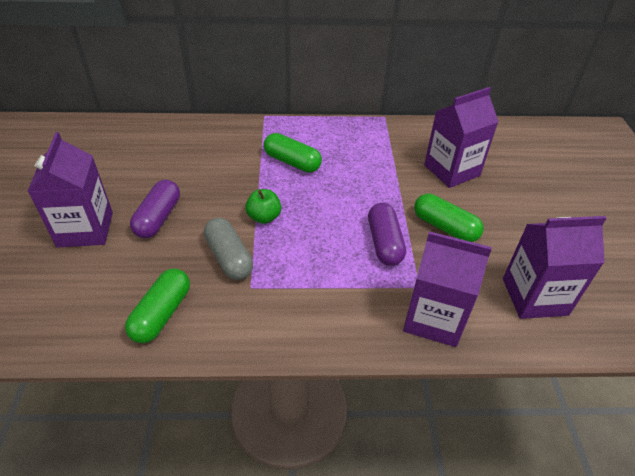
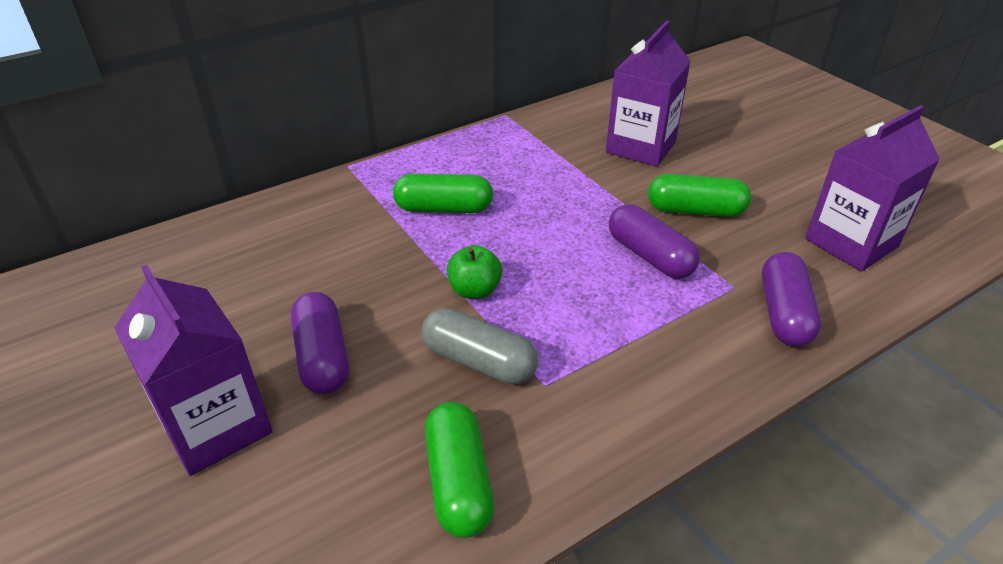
camera: 30 degrees left, 5 degrees down
(434, 318) = (784, 313): purple carton -> purple capsule

